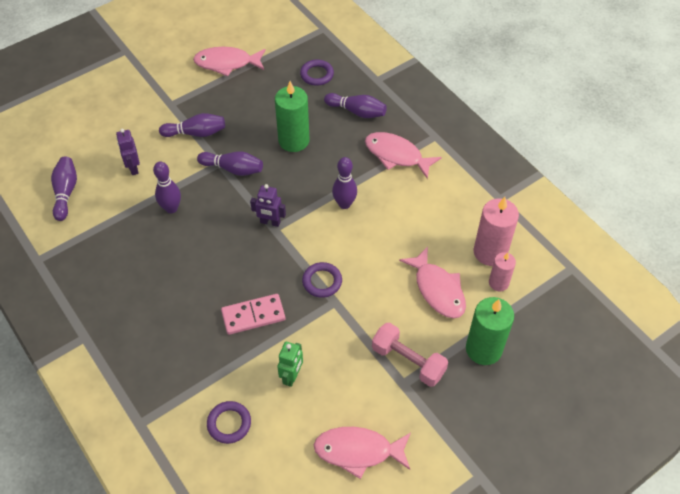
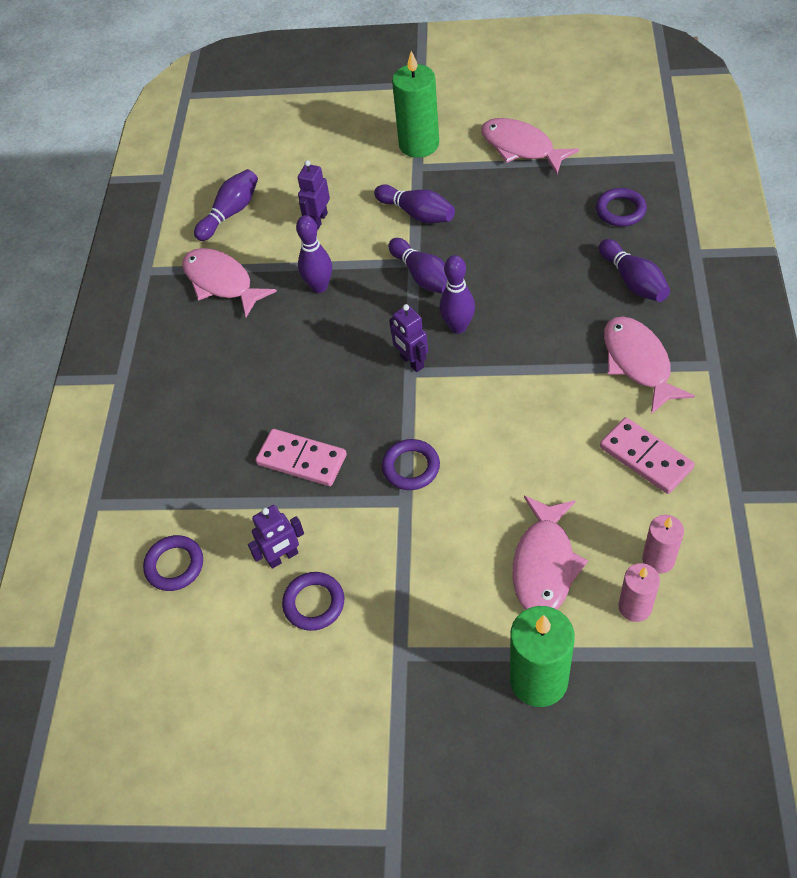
camera: 45 degrees right, 0 degrees up
(292, 376) = (283, 557): green robot -> purple robot
(294, 140) = (522, 278): green candle -> green candle (419, 144)
(333, 389) = (314, 603): none -> purple ring
(344, 204) = (518, 388): purple bowling pin -> purple bowling pin (458, 327)
(358, 451) = (279, 696): pink fish -> pink fish (221, 282)
(408, 361) = (429, 630): pink dumbbell -> none
(441, 203) = (646, 457): none -> pink domino
(490, 252) = (658, 559): pink candle -> pink candle, size x0.59

